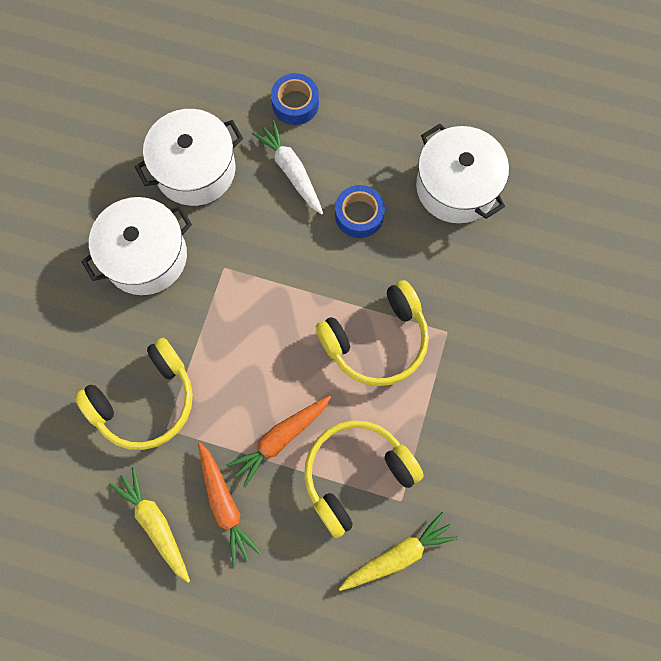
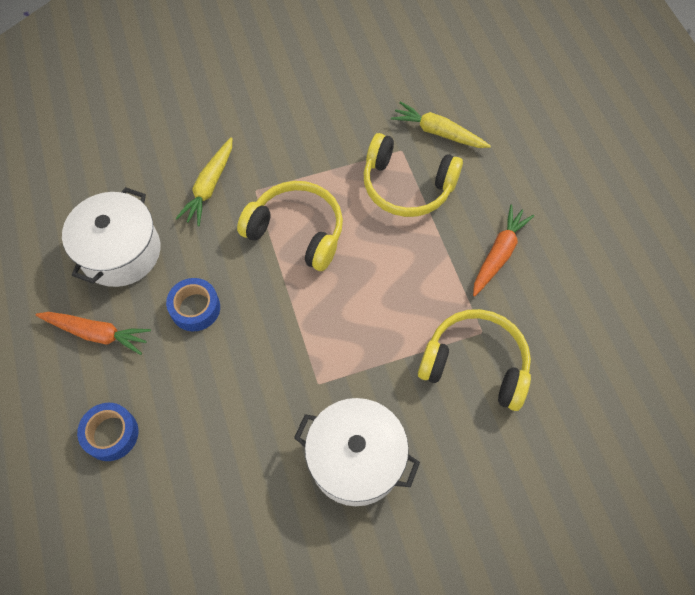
camera: 125 degrees left, 10 degrees down
(155, 524) = (552, 290): yellow carrot -> yellow carrot (209, 186)
(195, 169) = (240, 478): white pot -> none
(280, 439) = (422, 248): orange carrot -> orange carrot (97, 333)
(291, 171) = (187, 390): white carrot -> none

